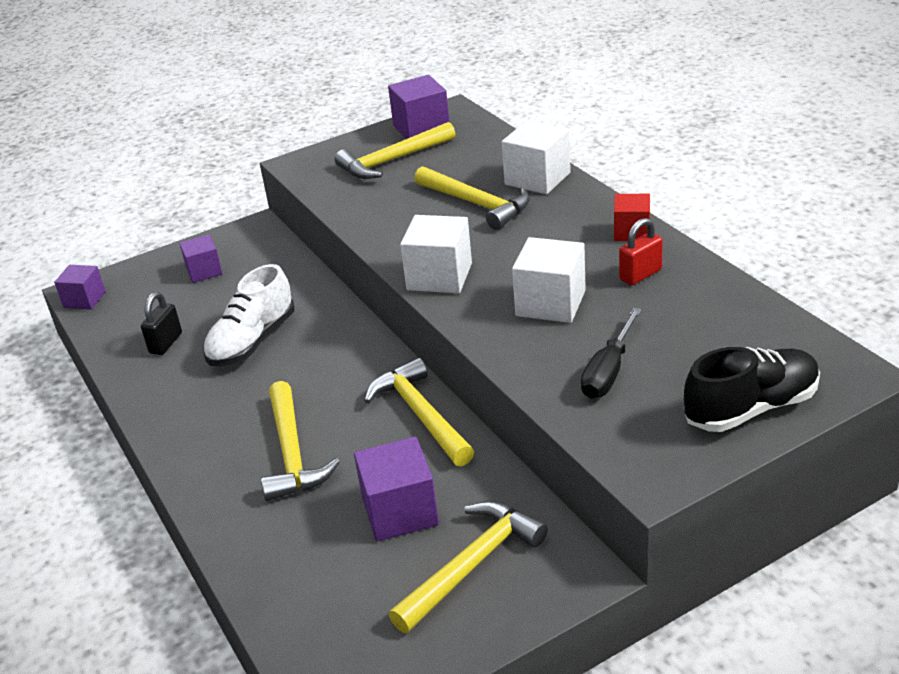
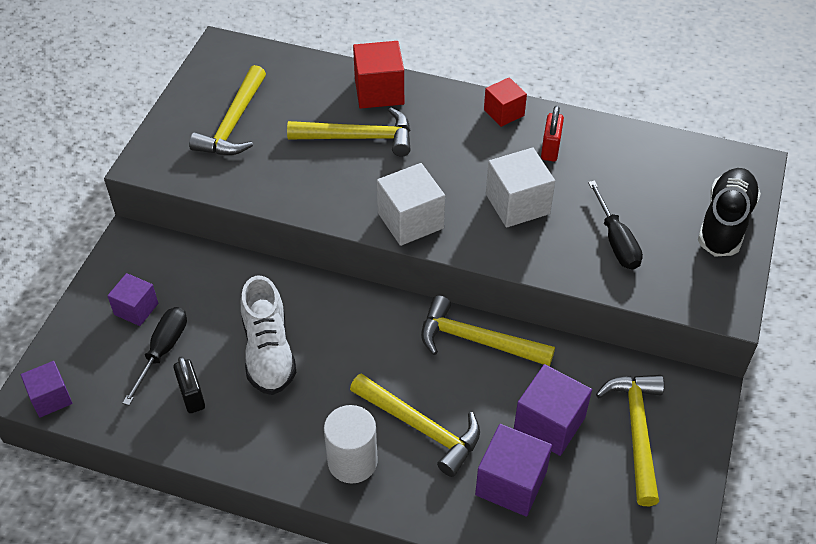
camera: 45 degrees left, 15 degrees up
(186, 305) = (163, 351): none -> black screwdriver
(211, 447) = (352, 461): none -> white cylinder
(421, 128) = (218, 78): purple cube -> purple cube (511, 483)
(537, 178) = (379, 91): white cube -> red cube

